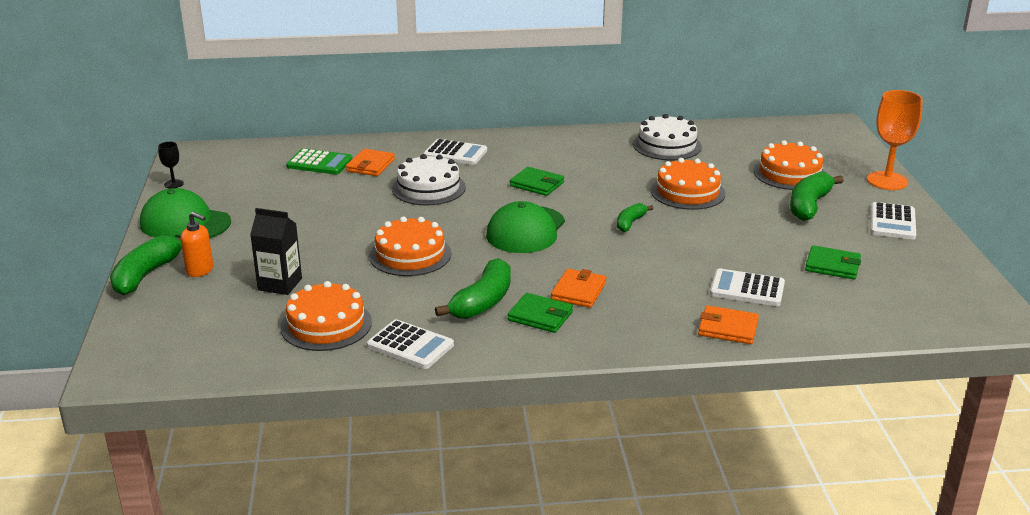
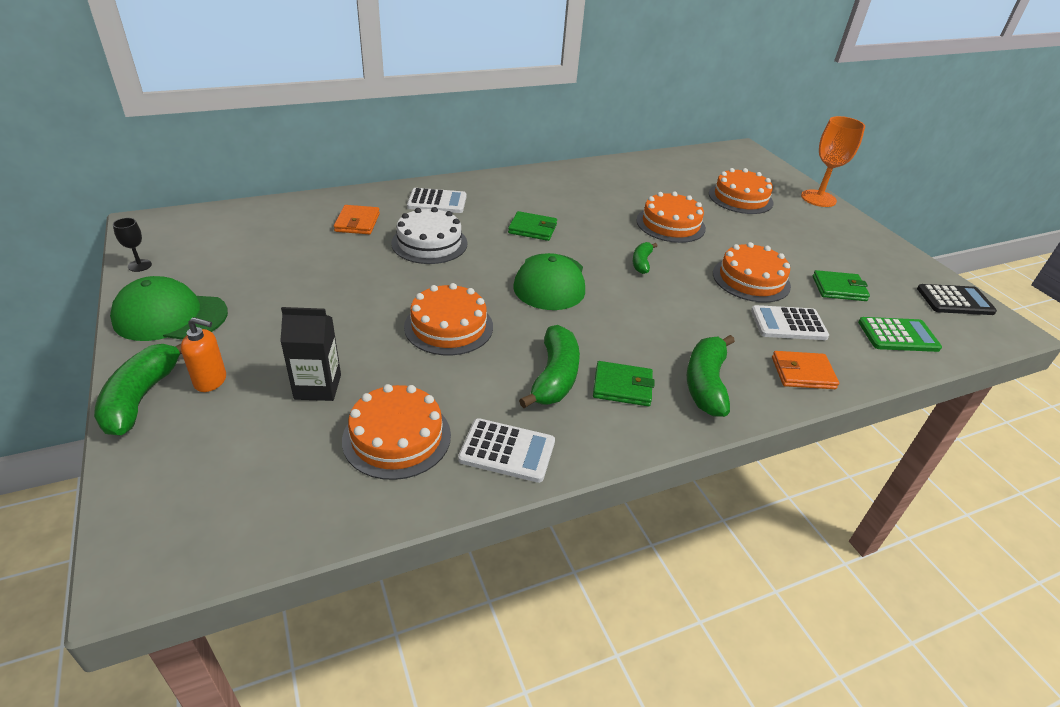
camera: 20 degrees left, 10 degrees up
(319, 163) = (301, 224): green calculator -> green calculator (898, 335)
(578, 291) = (641, 349): orange wallet -> none
(667, 145) = (624, 178): white cake -> none
(738, 248) = (751, 279): none -> orange cake
(809, 205) = (777, 228): green banana -> green banana (706, 384)
(892, 222) = (851, 238): white calculator -> none
(963, 290) = (955, 301): none -> black calculator

